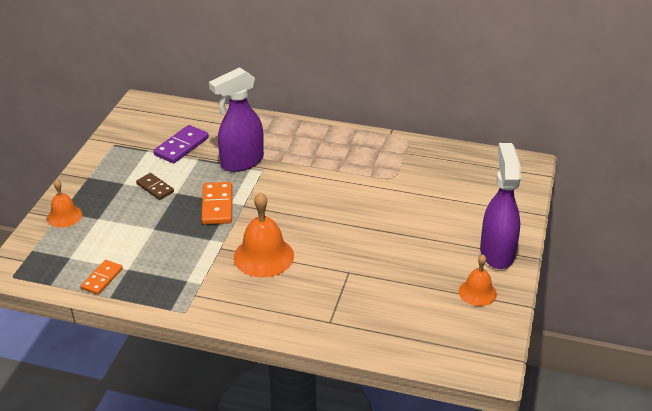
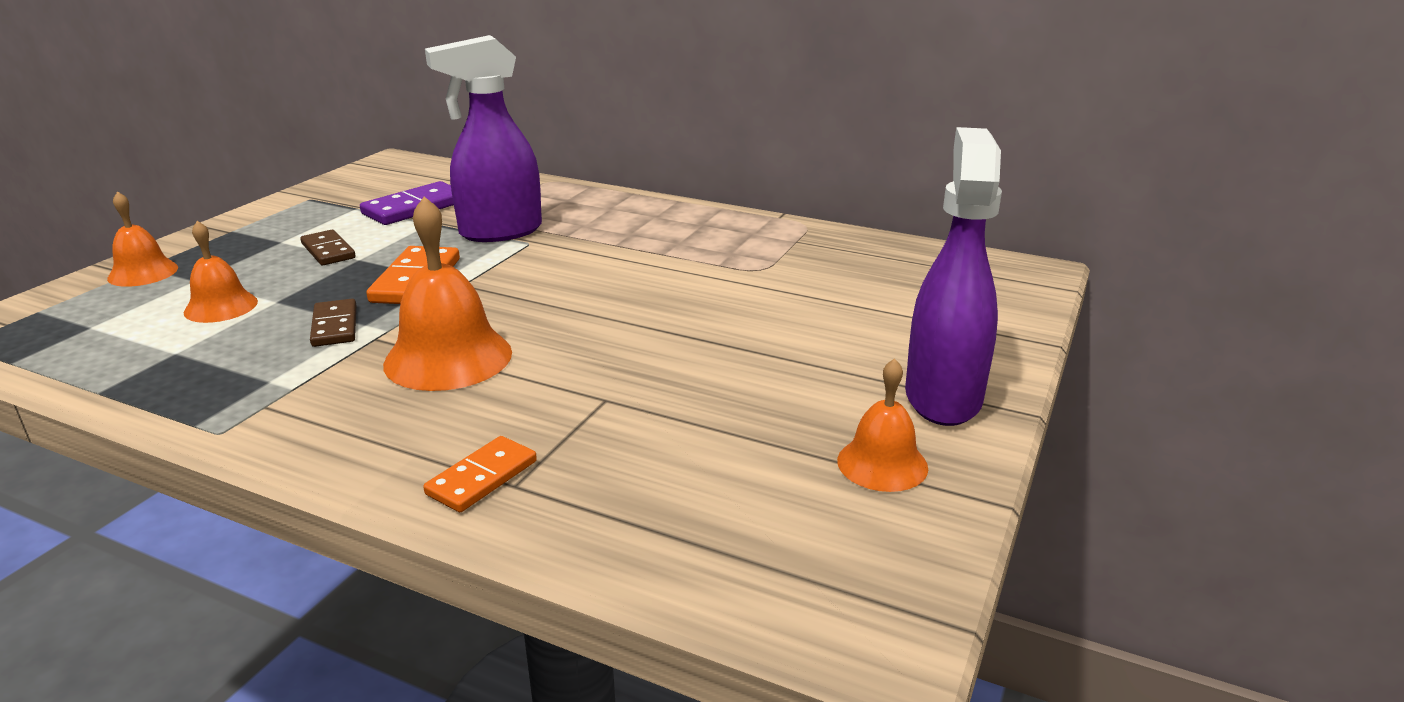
camera: 10 degrees right, 10 degrees down
(102, 279) = (114, 363): orange domino -> orange domino (482, 477)
(127, 236) = (221, 307): none -> orange bell
(195, 242) = (334, 326): none -> brown domino

